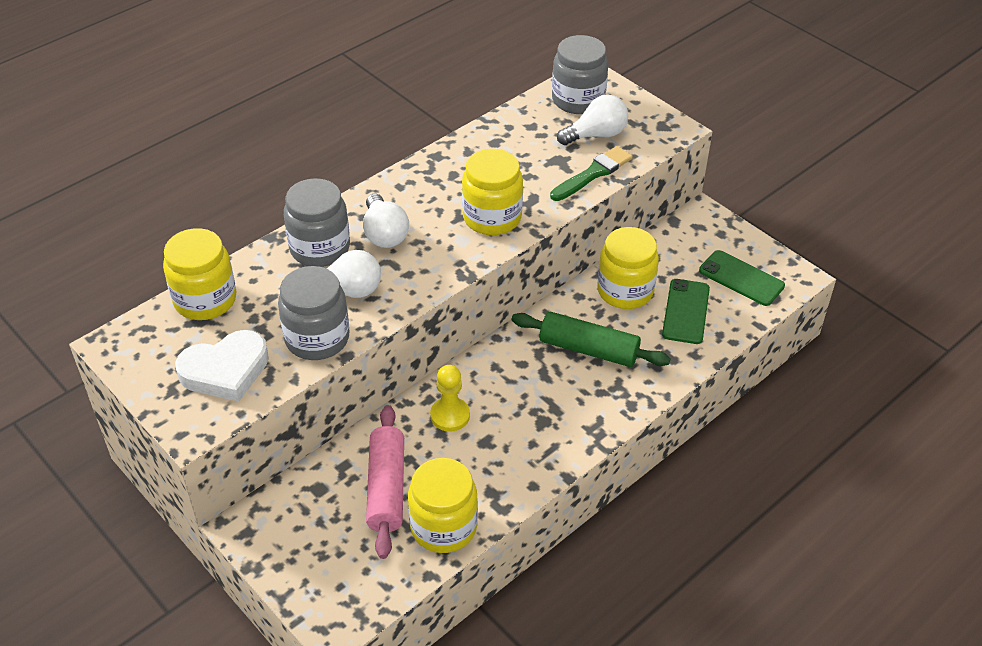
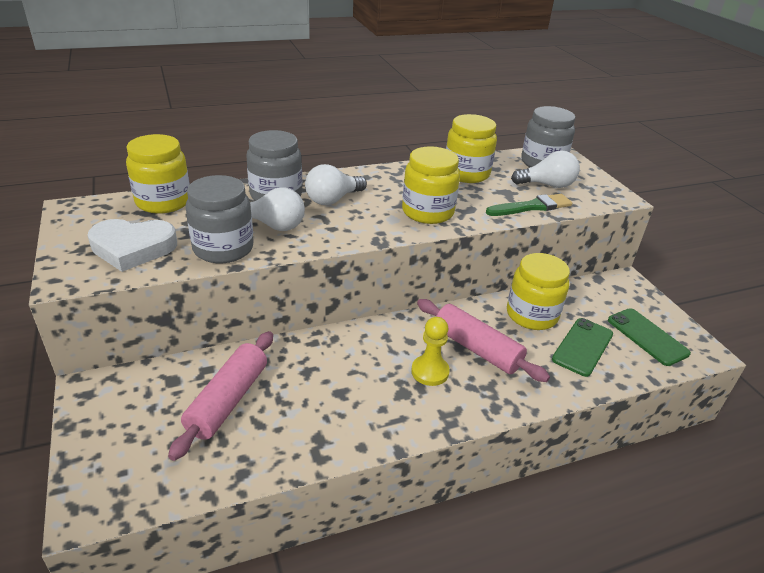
camera: 20 degrees right, 10 degrees down
(384, 234) = (333, 199): white light bulb -> white light bulb turned 45 degrees clockwise
(443, 527) = (254, 453): yellow jar -> yellow jar (466, 173)
(450, 415) = (323, 361): yellow pawn -> yellow pawn (430, 372)
(588, 349) = (477, 348): green rolling pin -> pink rolling pin

